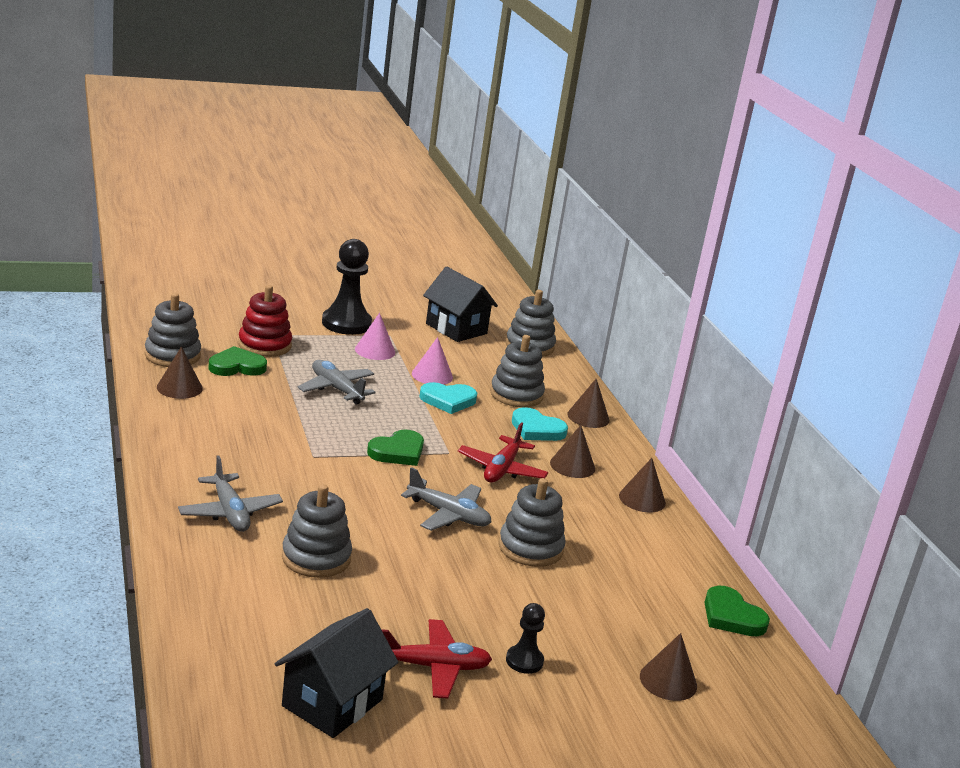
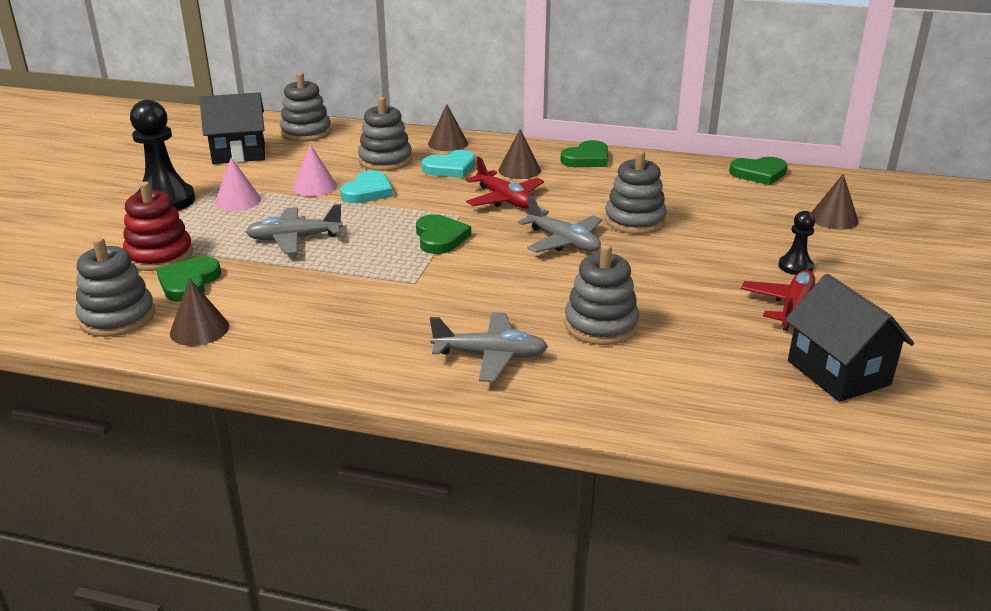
camera: 55 degrees left, 5 degrees up
(448, 514) = (563, 242): grey plane -> grey plane turned 75 degrees clockwise
(642, 499) = (587, 159): brown cone -> green heart

